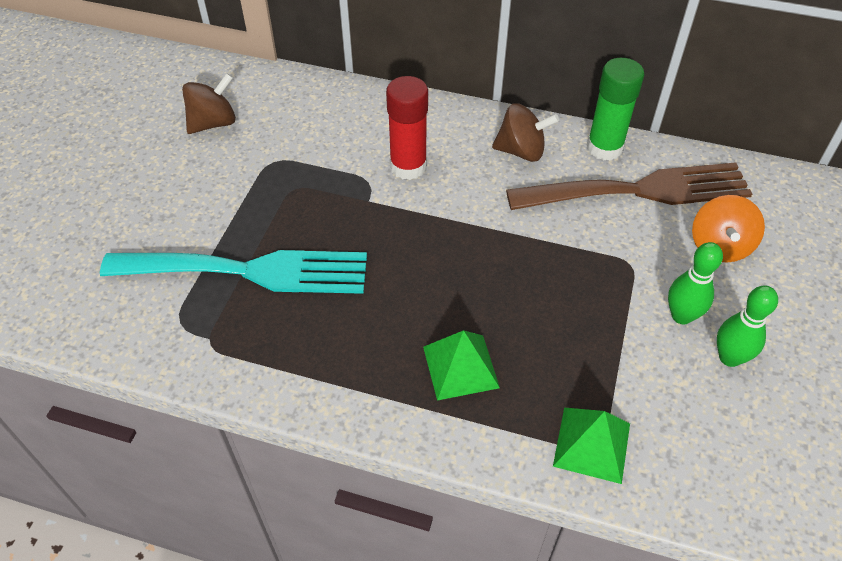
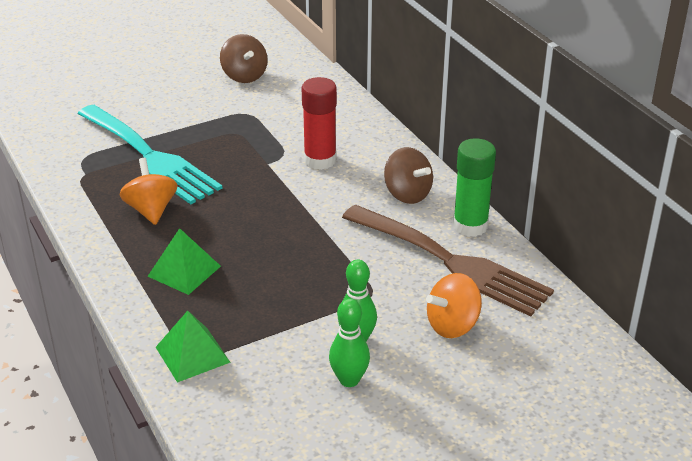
camera: 45 degrees right, 15 degrees down
(213, 123) = (244, 76): brown spinning top -> brown spinning top turned 60 degrees clockwise
(336, 328) = (151, 210): none -> orange spinning top

